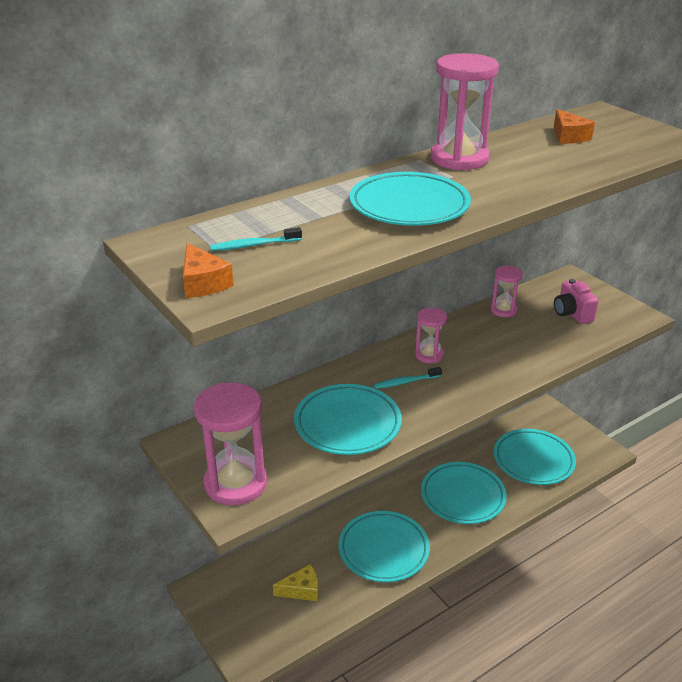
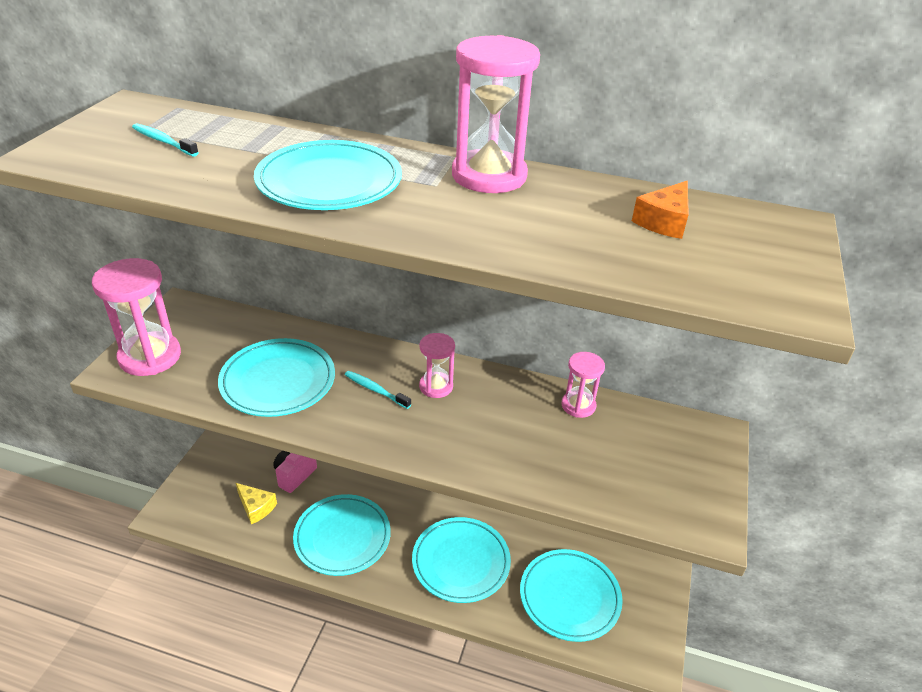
camera: 50 degrees right, 5 degrees up
(203, 283) = (72, 144): orange cheese -> none
(572, 314) = (637, 463): pink camera -> pink camera (294, 475)

